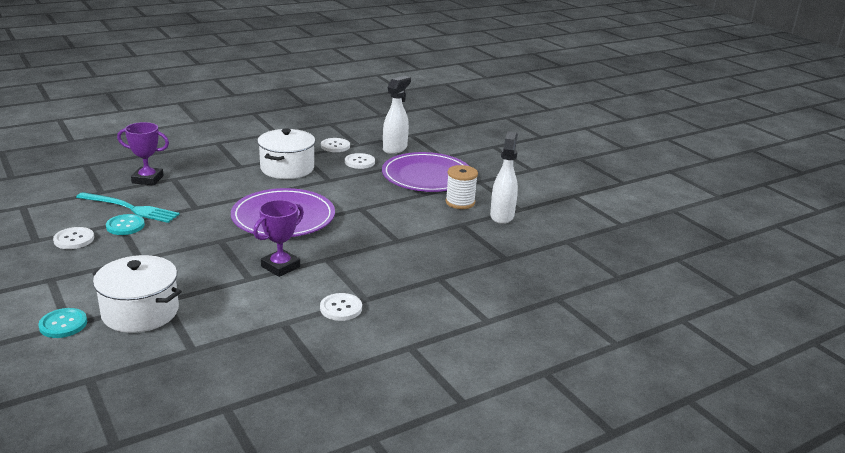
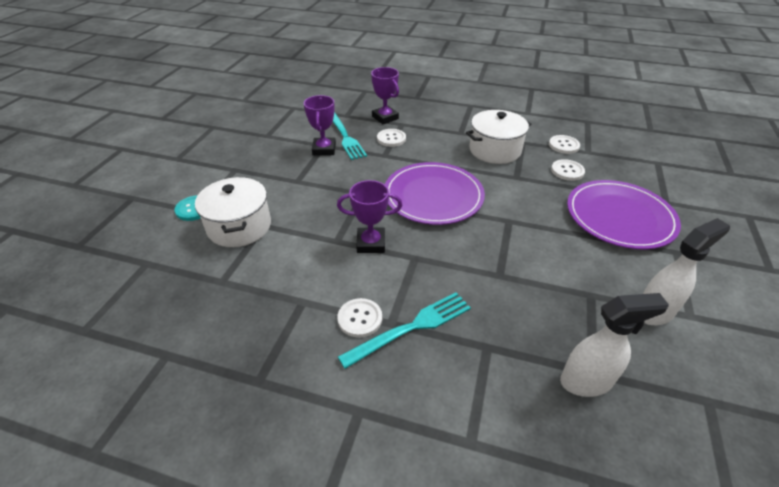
camera: 50 degrees right, 15 degrees up
(74, 239) = (284, 145): white button -> white button (391, 139)
(125, 226) = (324, 149): turquoise button -> purple trophy
(382, 294) = (411, 327): none -> turquoise fork
(395, 148) = (621, 171): white spray bottle -> white spray bottle (587, 381)
(460, 202) = (621, 267): white spool -> none

